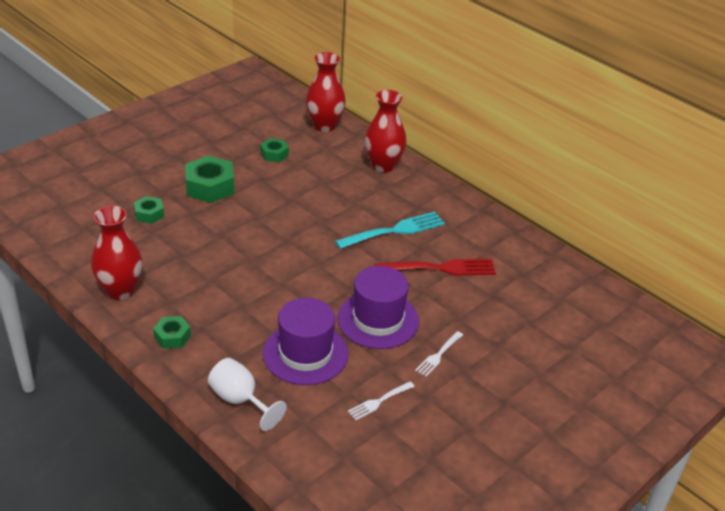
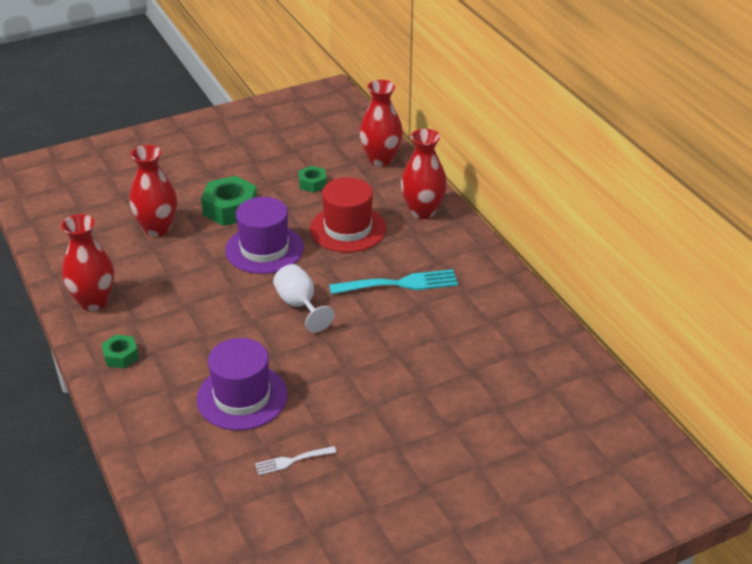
camera: 20 degrees right, 0 degrees up
(149, 214) = (157, 228): green nut -> red vase
(240, 400) = (155, 432): white goblet -> white goblet (299, 305)
(326, 190) = (348, 229): none -> red hat
(378, 320) = (334, 376): purple hat -> purple hat (264, 249)
(438, 355) = (379, 425): white fork -> none
(441, 268) = (429, 332): red fork -> none

